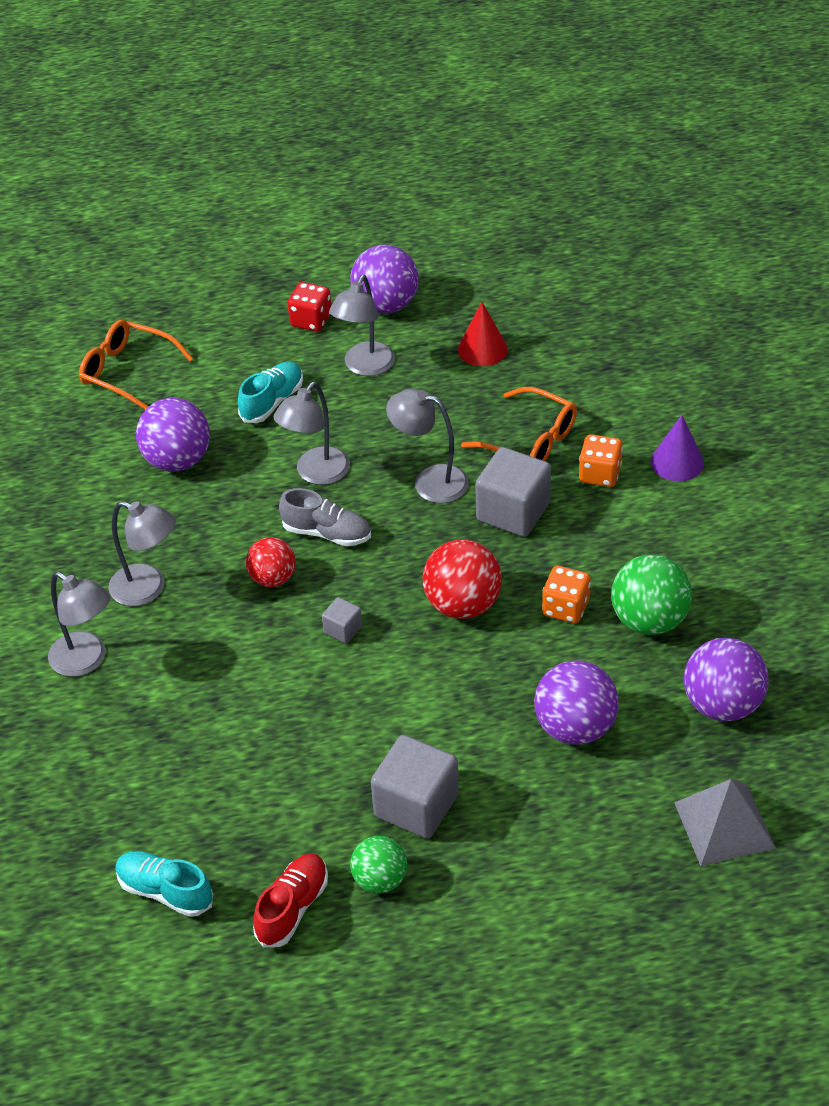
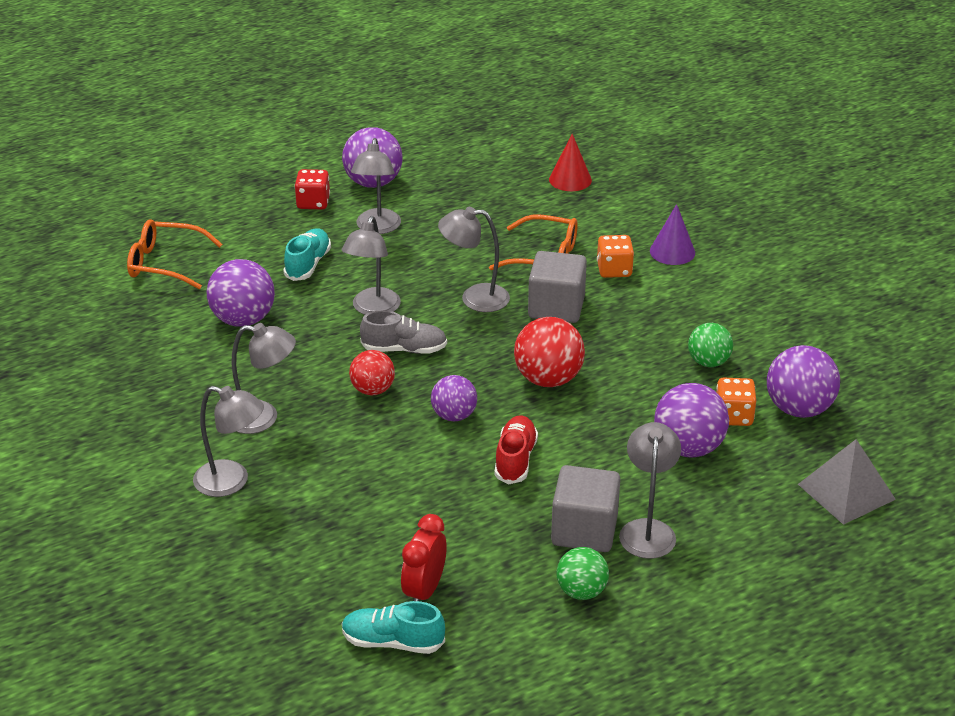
camera: 20 degrees left, 10 degrees down
(221, 838) = (424, 590): none -> red clock
(292, 908) = (515, 629): red shoe -> red shoe (515, 459)
(343, 629) = (454, 416): grey cube -> purple ball
(482, 349) = (471, 200): red cone -> red cone (570, 179)
(483, 821) = (647, 530): none -> grey lamp
(565, 608) = (635, 366): orange dice -> orange dice (733, 416)
(649, 620) = (708, 362): green ball -> green ball, size x0.64

